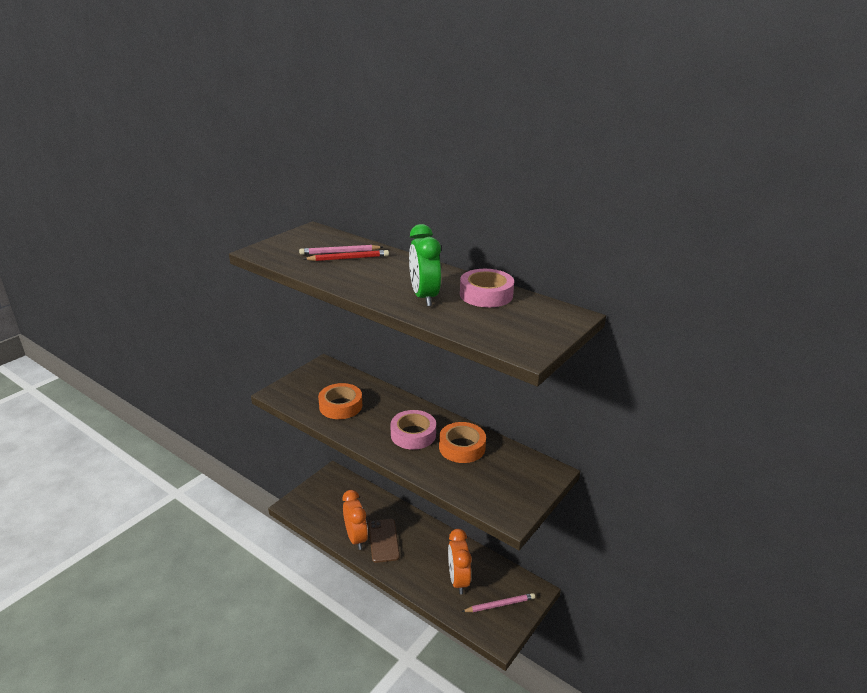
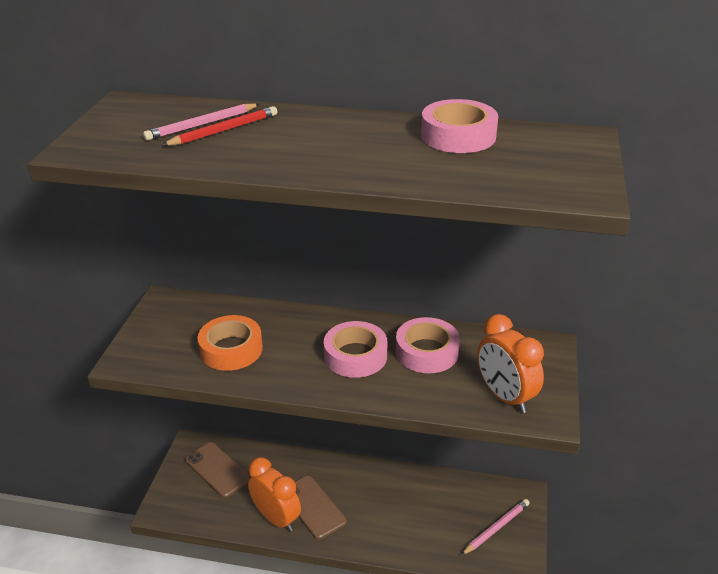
camera: 25 degrees left, 5 degrees up
(339, 494) = (217, 469): none -> brown phone
(424, 297) = (385, 158): green clock -> none
(458, 580) = (432, 519): orange clock -> orange clock (505, 396)
(462, 447) = (427, 352): orange tape -> pink tape

